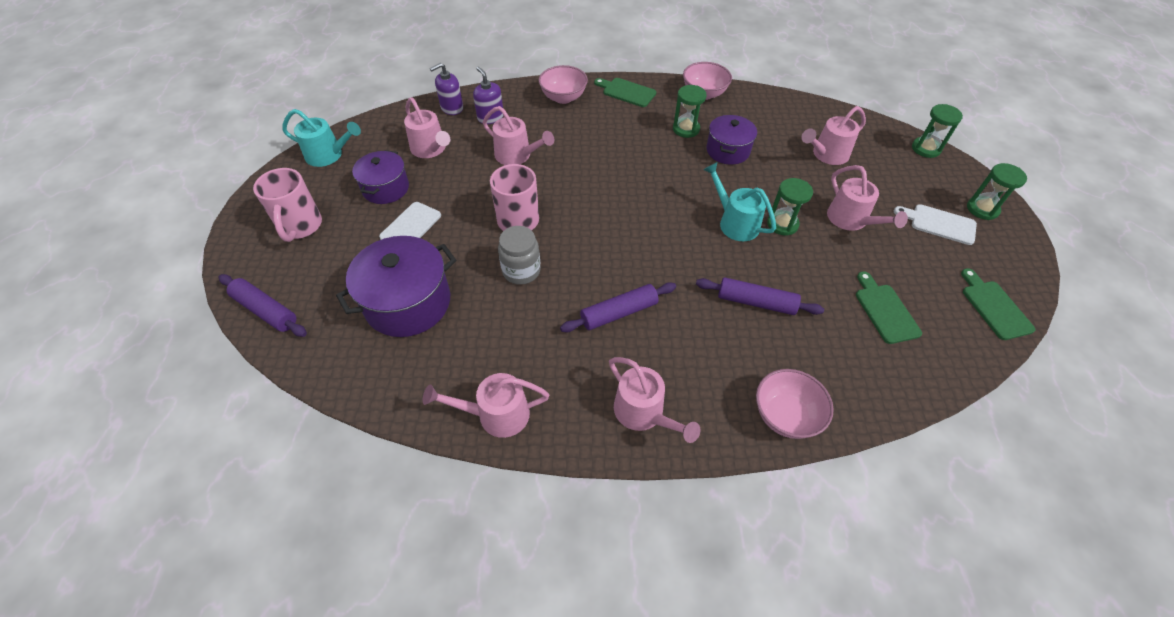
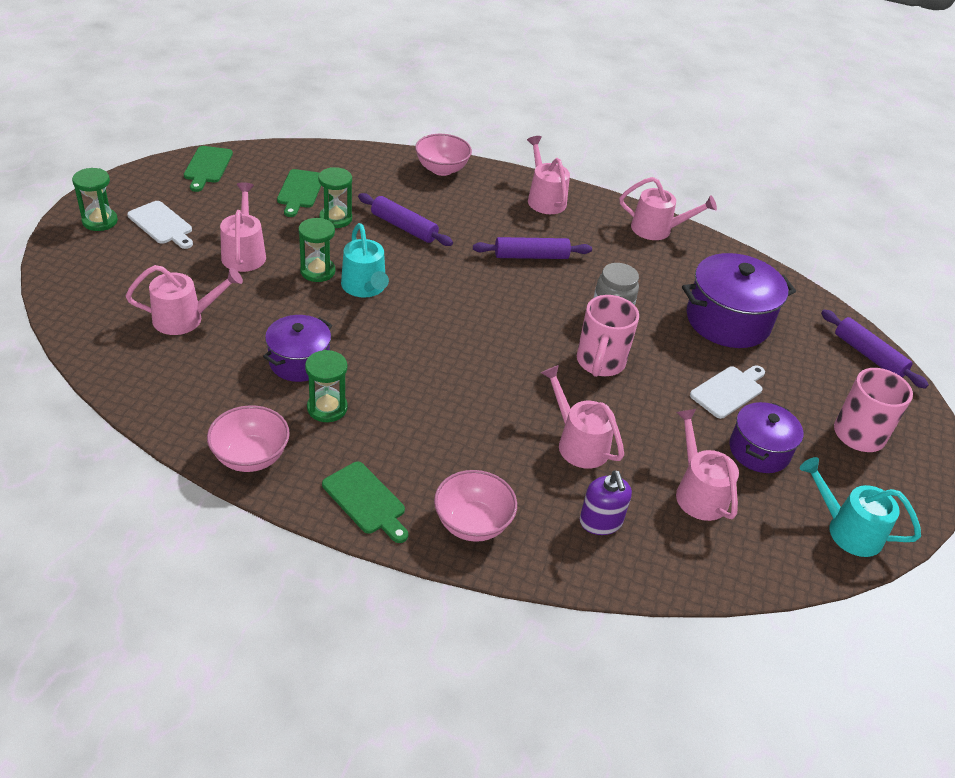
camera: 165 degrees left, 10 degrees down
(452, 108) = (659, 562): purple soap dispenser -> none
(925, 149) = (60, 288): green hourglass -> green hourglass (335, 219)

